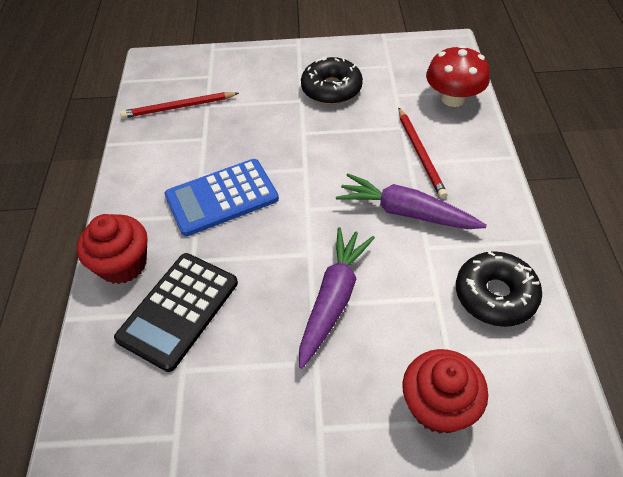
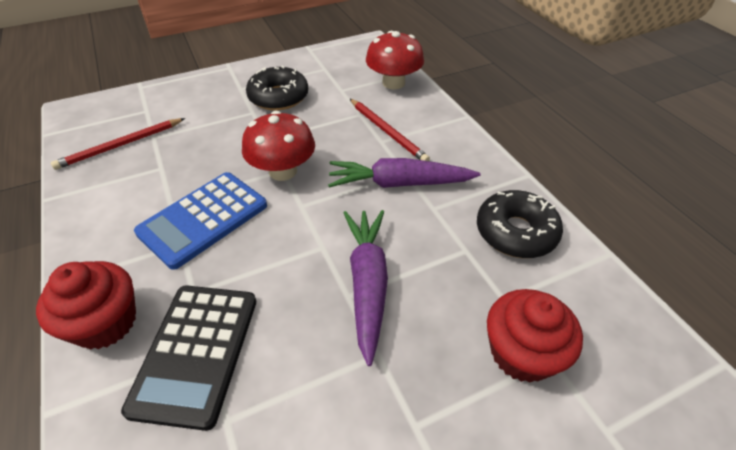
camera: 25 degrees left, 5 degrees down
(305, 170) = (283, 171): none -> red mushroom

